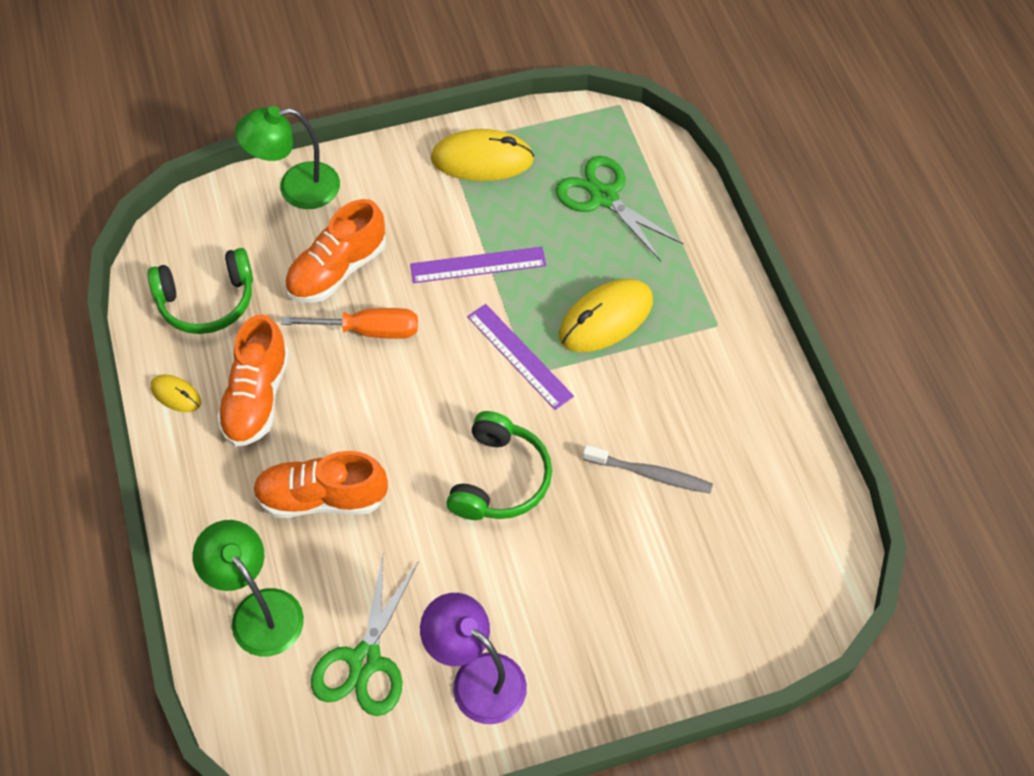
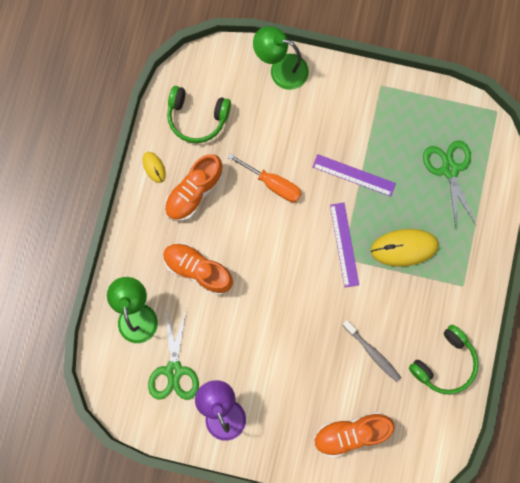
camera: 30 degrees right, 20 degrees up
(337, 270) = (276, 136): orange shoe -> orange shoe (350, 433)
(365, 660) = (174, 370): green scissors -> green scissors turned 45 degrees counterclockwise
(482, 159) = (395, 106): yellow mouse -> none
(499, 478) = (293, 310): green headphones -> green headphones (444, 362)

